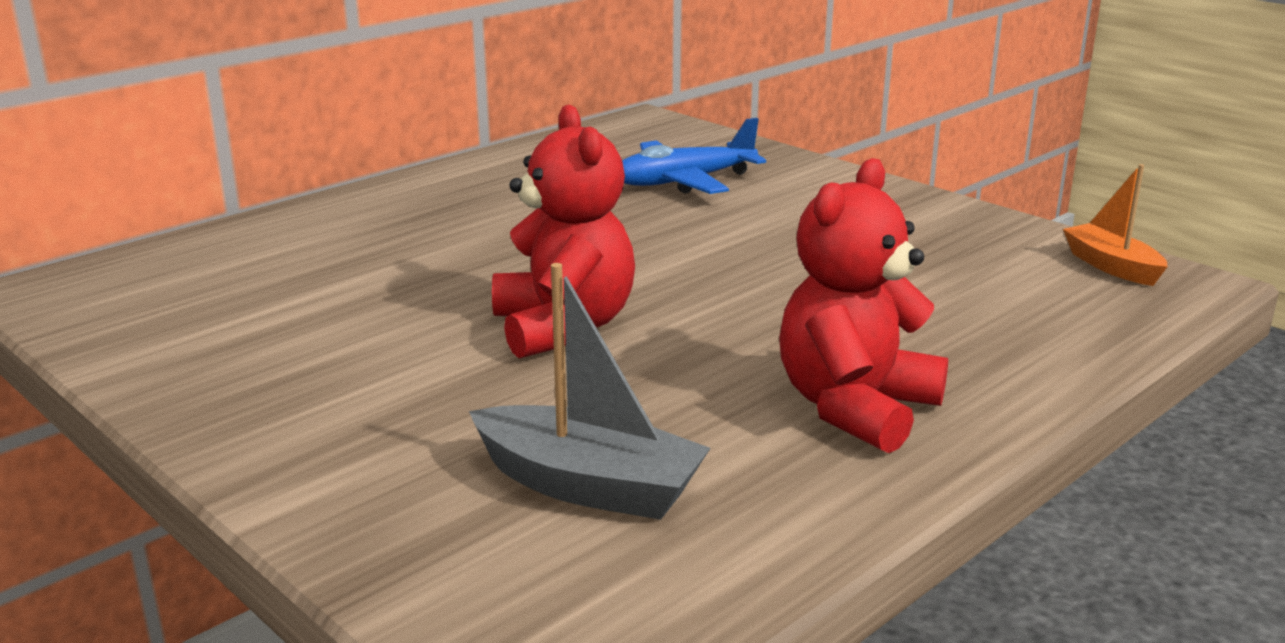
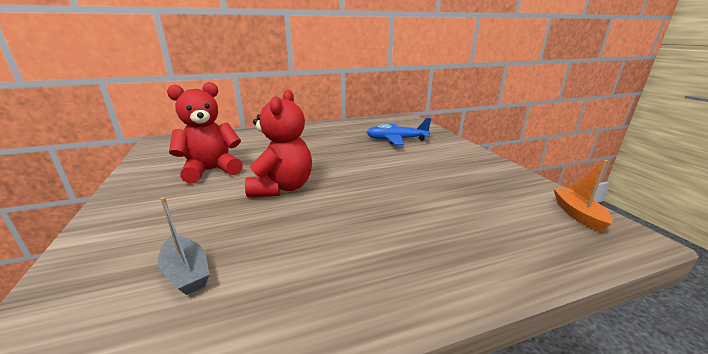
camera: 25 degrees right, 0 degrees up
(589, 486) = (186, 272): grey boat -> grey boat, size x0.66
(855, 408) = (359, 266): red teddy bear -> red teddy bear (211, 170)

